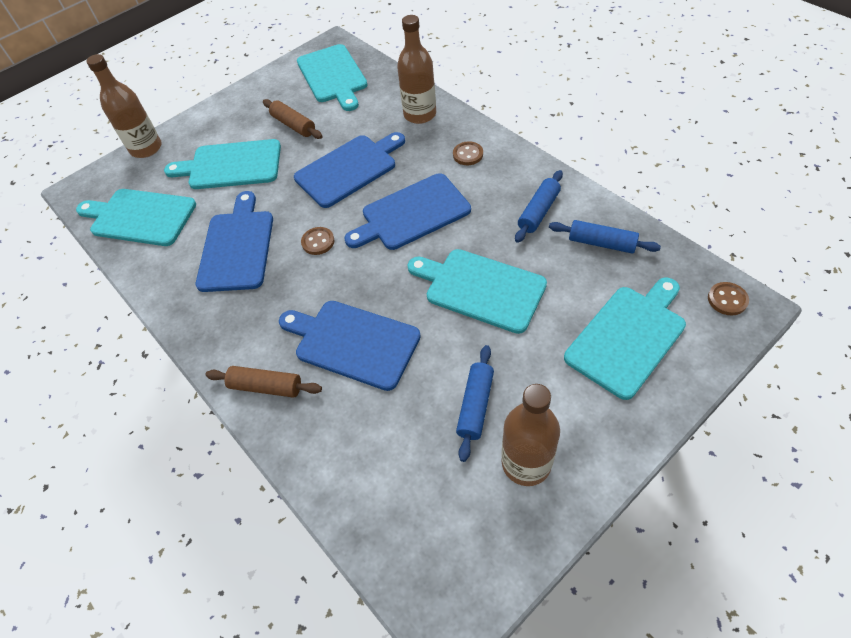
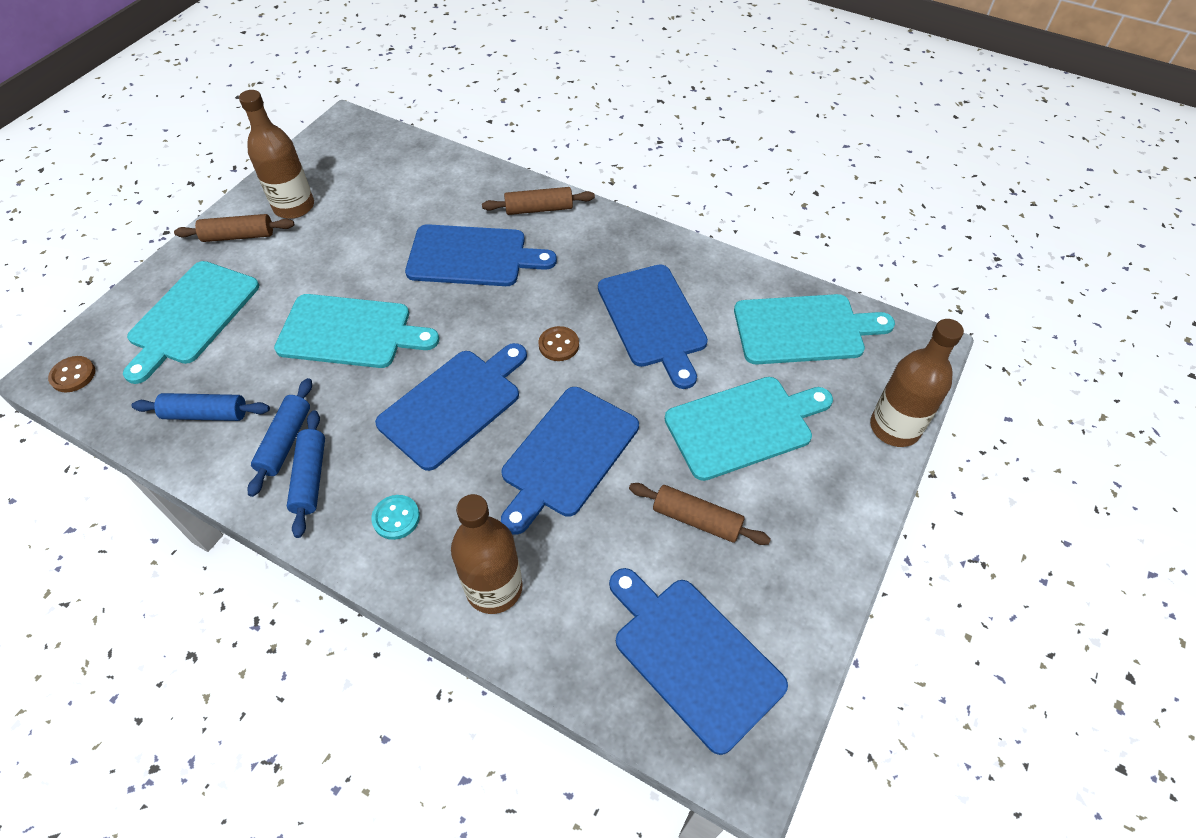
camera: 155 degrees right, 0 degrees up
(333, 76) = (693, 656): turquoise cutting board -> blue cutting board
(468, 154) = (396, 518): brown button -> turquoise button
(475, 405) = (341, 234): blue rolling pin -> blue rolling pin (310, 478)
(590, 432) = (238, 236): none -> brown rolling pin

